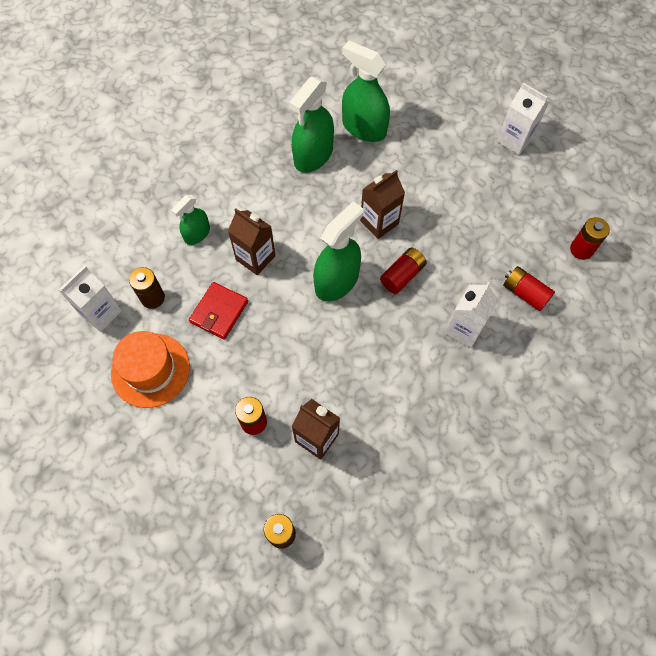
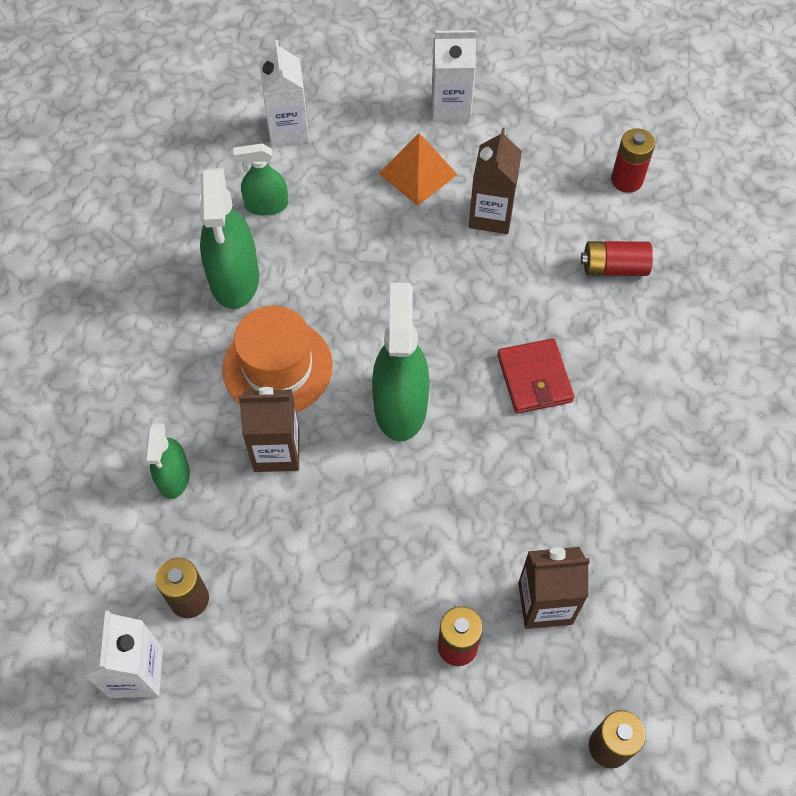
camera: 40 degrees left, 5 degrees down
(150, 370) = (271, 690): orange hat -> orange hat (277, 367)
(219, 312) = (292, 550): red wallet -> red wallet (534, 378)
(364, 128) = (266, 205): green spray bottle -> green spray bottle, size x0.59
(379, 222) = (386, 302): brown carton -> brown carton (491, 215)
(402, 275) = (468, 344): red battery -> none
(461, 164) = (418, 174): none -> orange pyramid
(464, 329) = (588, 353): white carton -> white carton (288, 130)

